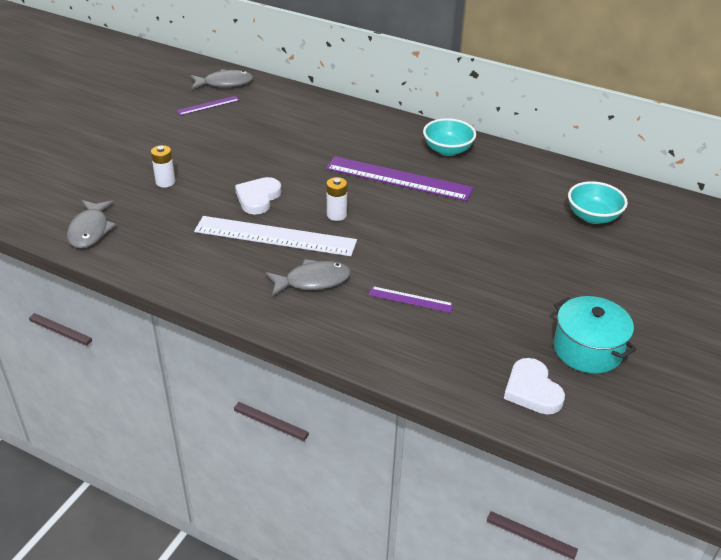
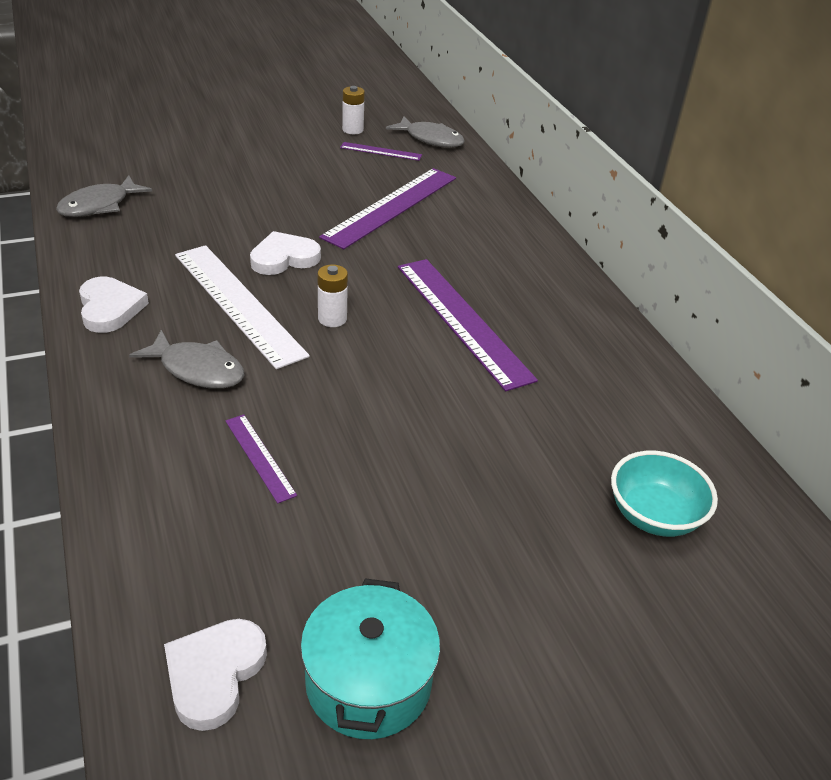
camera: 40 degrees right, 0 degrees up
(165, 182) = (228, 198): white battery -> white battery (352, 130)
(209, 281) = (110, 308): none -> white heart
(268, 136) = (392, 207): none -> purple ruler
(447, 150) = (573, 322): turquoise bowl -> none

